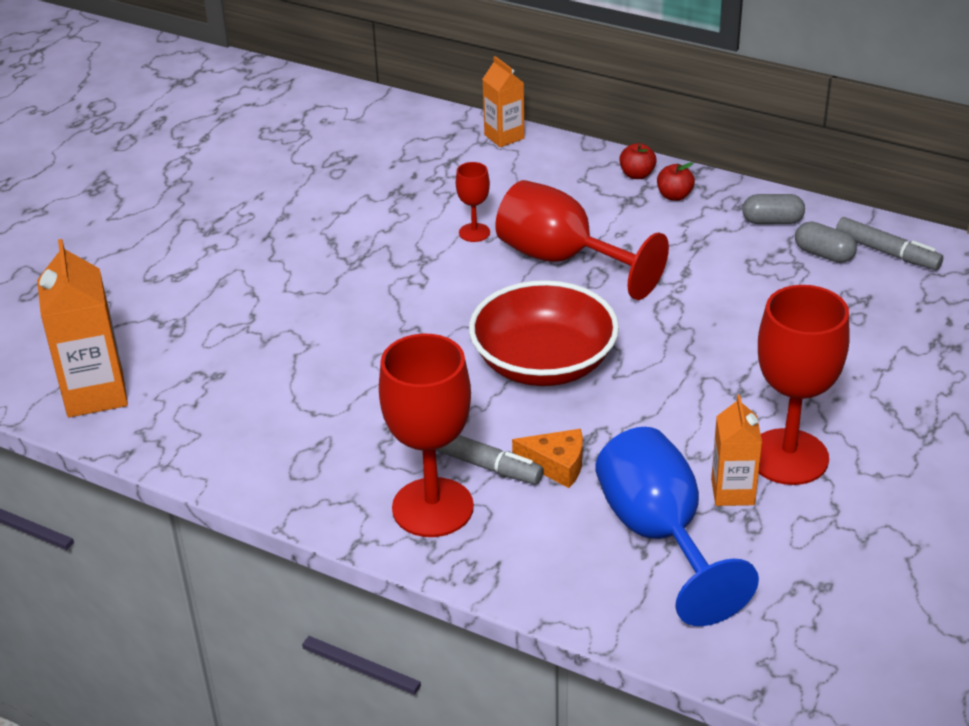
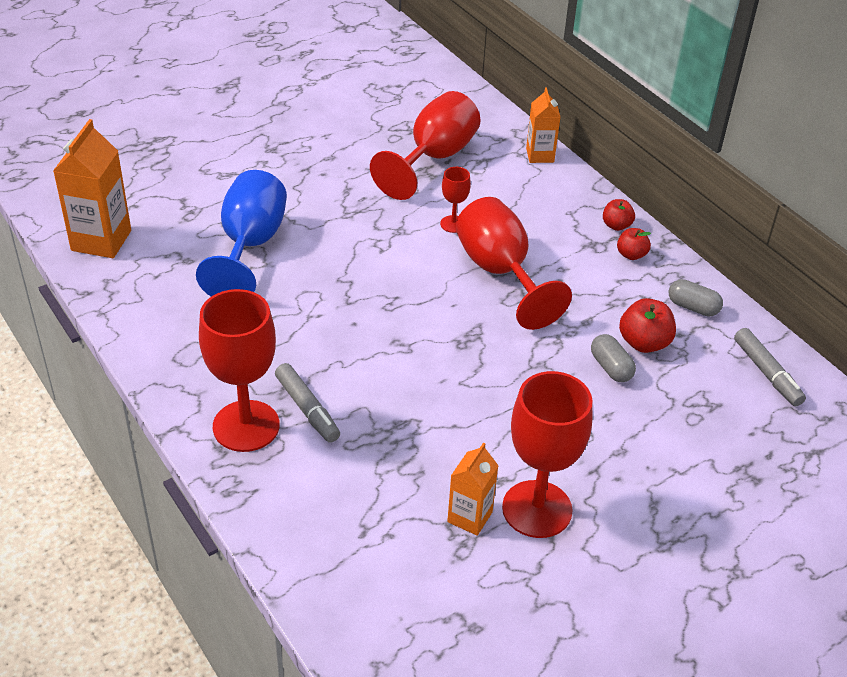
camera: 25 degrees right, 5 degrees up
(397, 177) = (434, 158): none -> red goblet
(543, 363) = (417, 349): red bowl -> none
(556, 465) = (358, 434): orange cheese -> none
(659, 535) = (386, 525): blue goblet -> blue goblet (250, 245)
(755, 270) = (644, 343): none -> red apple
(824, 254) = (711, 353): grey capsule -> grey capsule (611, 367)

